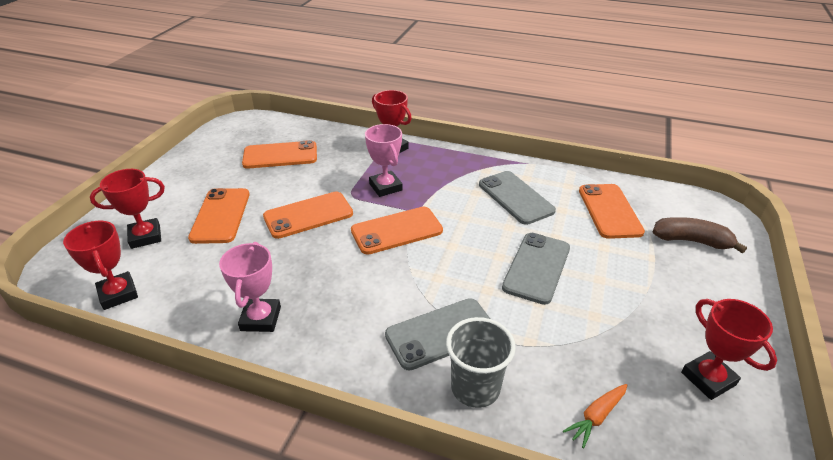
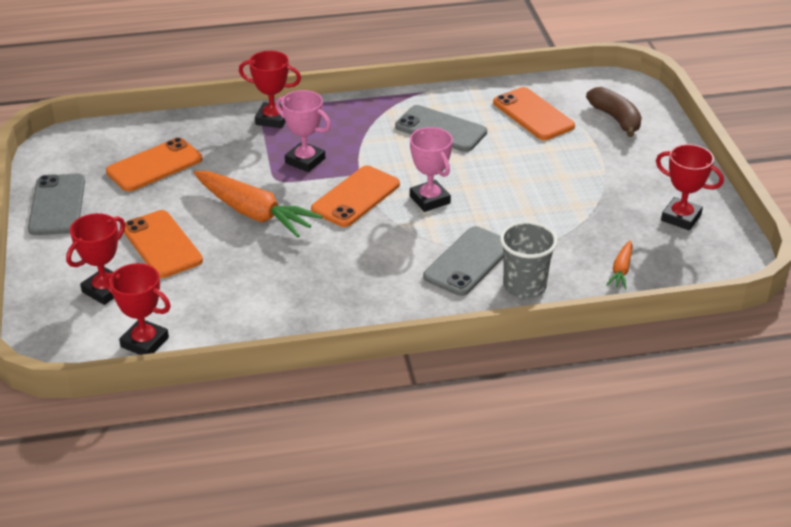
camera: 30 degrees left, 0 degrees up
(261, 319) = (305, 308): pink trophy -> pink trophy (430, 199)
(308, 215) = (254, 213): orange phone -> orange carrot
(536, 267) = (505, 184): grey phone -> grey phone (57, 205)
(691, 241) = (615, 119): brown banana -> brown banana turned 75 degrees clockwise

